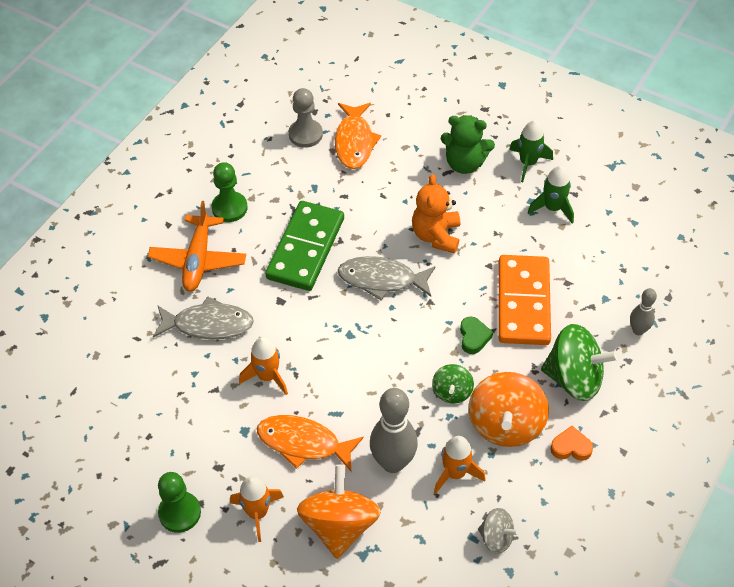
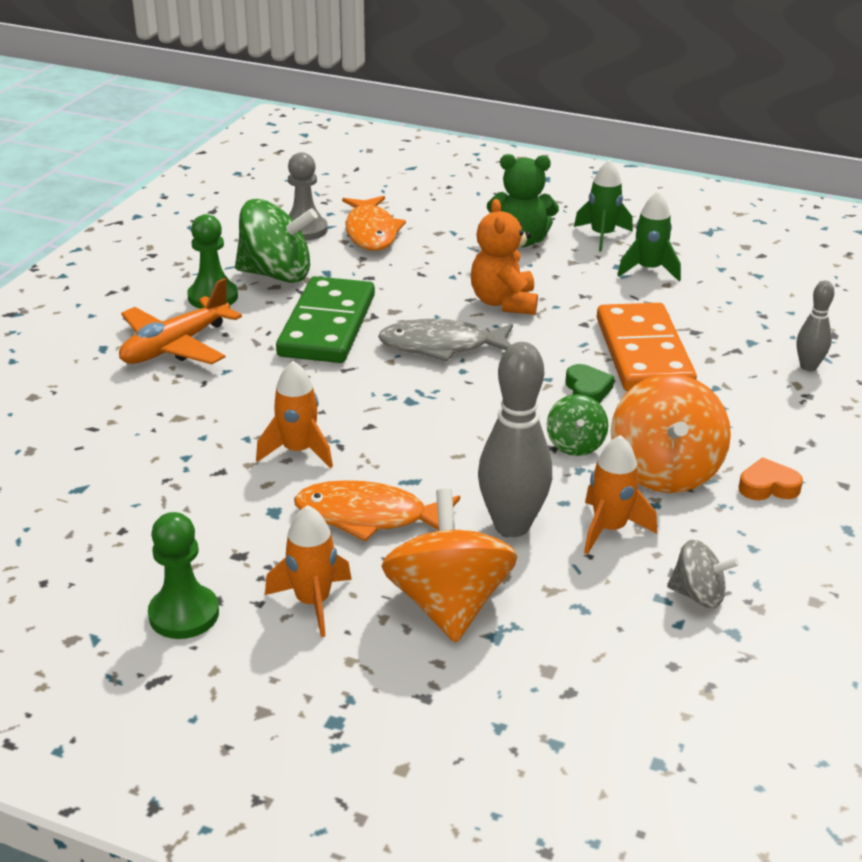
camera: 10 degrees left, 20 degrees down
(198, 260) = (175, 346): orange plane -> orange plane turned 45 degrees clockwise
(208, 324) = (200, 406): grey fish -> none
(574, 378) = (742, 418): green spinning top -> green spinning top (276, 274)

